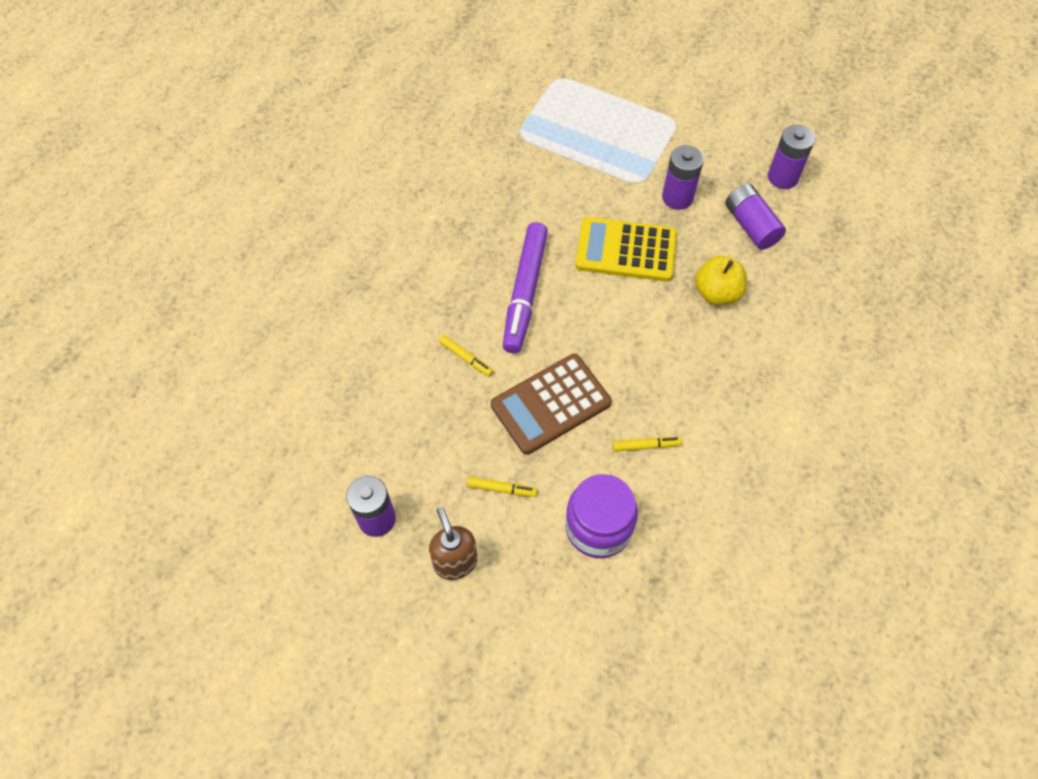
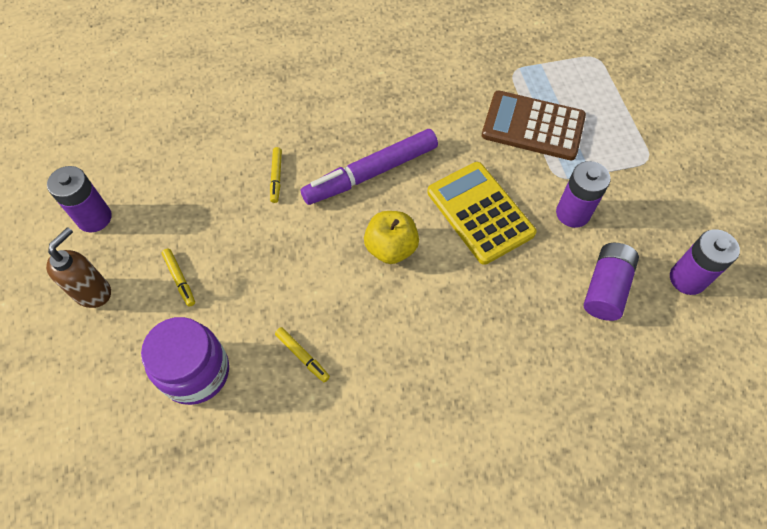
camera: 50 degrees right, 0 degrees up
(550, 404) = (283, 260): brown calculator -> brown calculator (533, 126)
(717, 293) = (506, 309): yellow apple -> yellow apple (391, 248)

